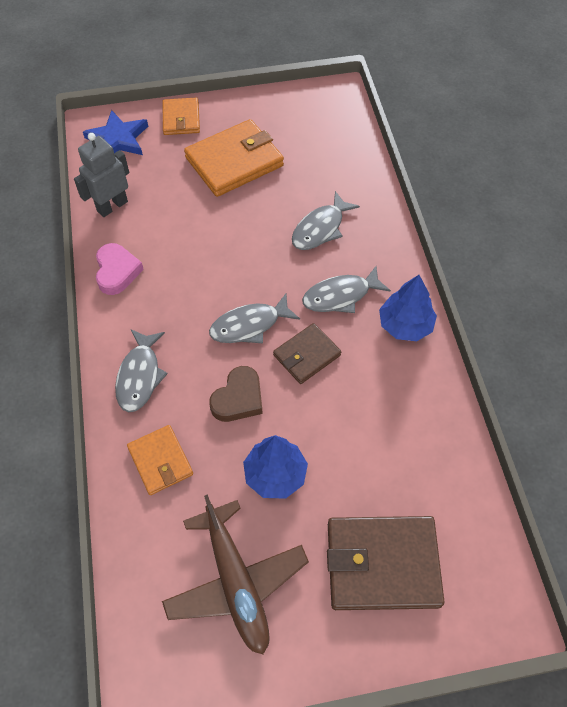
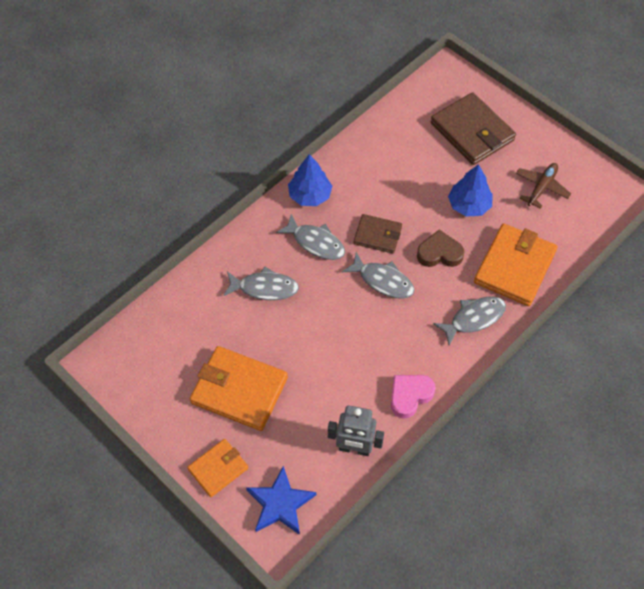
camera: 125 degrees left, 0 degrees up
(160, 461) = (514, 267): orange wallet -> orange wallet, size x1.73
(236, 582) = (541, 187): brown plane -> brown plane, size x0.61

